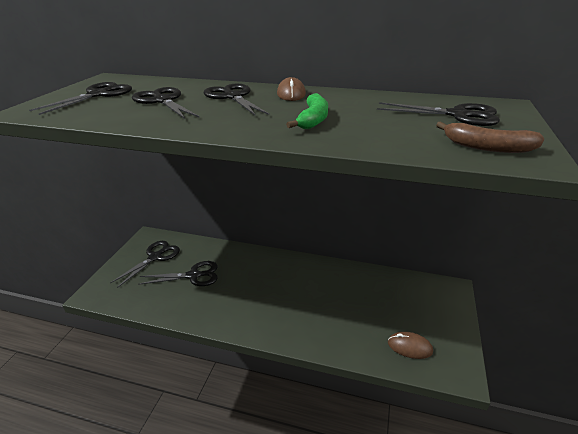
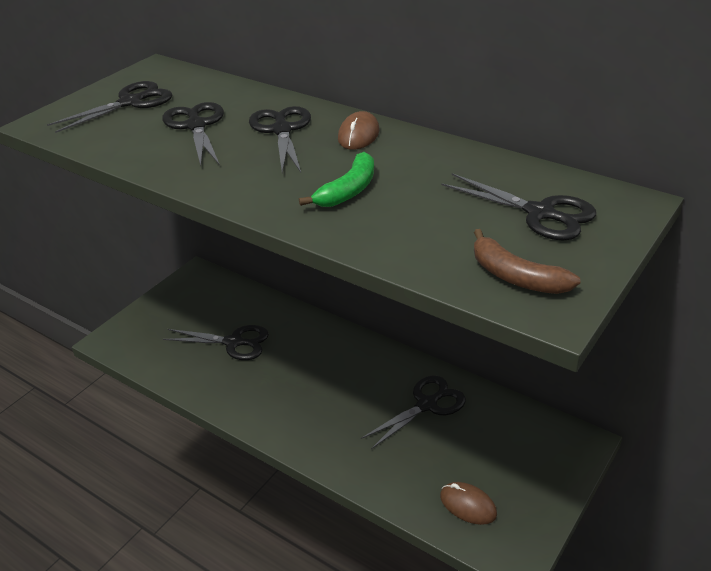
camera: 20 degrees right, 5 degrees up
(155, 257) = (196, 306): black scissors -> black scissors (427, 405)

